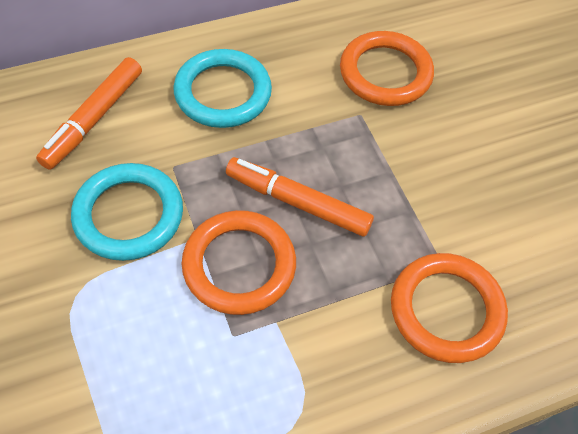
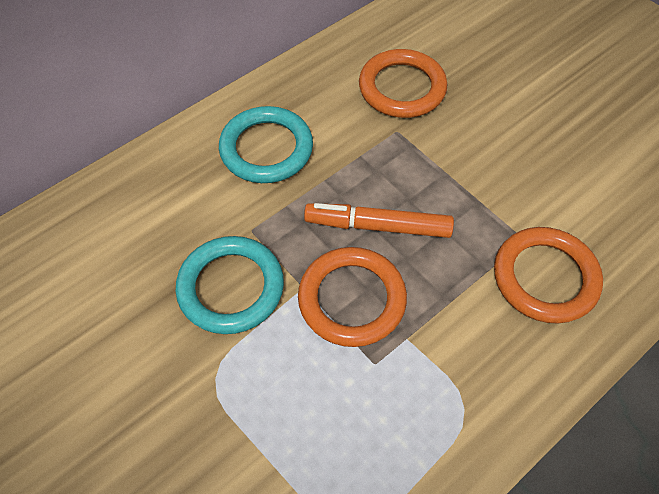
camera: 15 degrees left, 0 degrees up
(93, 119) = (157, 210): orange marker -> none

